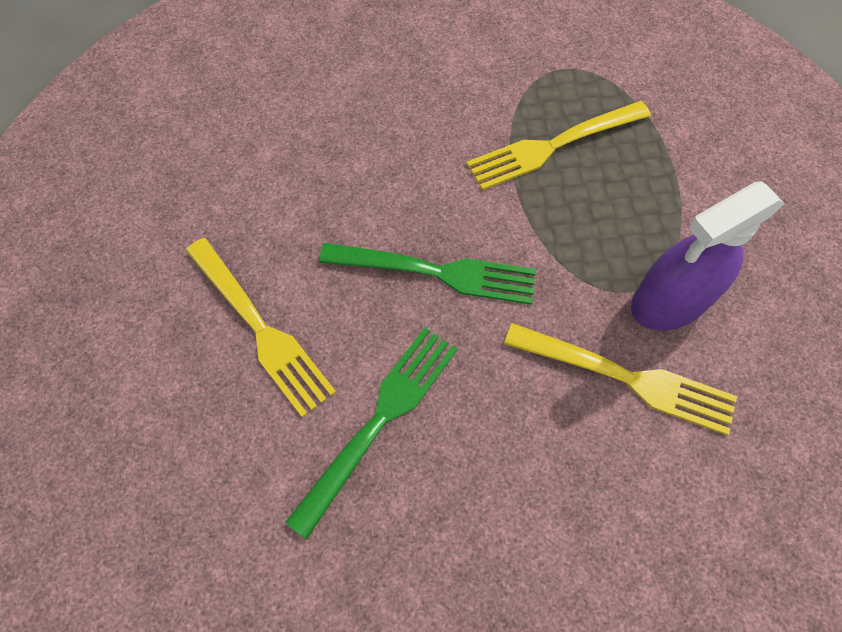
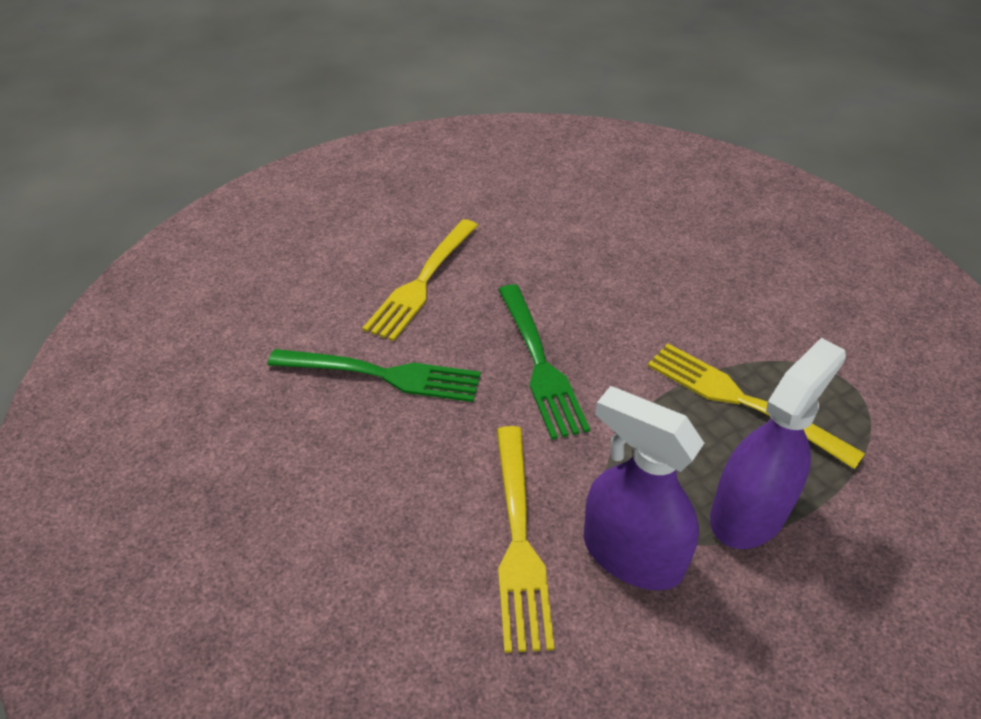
camera: 65 degrees right, 20 degrees down
(660, 203) = (748, 513): none -> purple spray bottle

